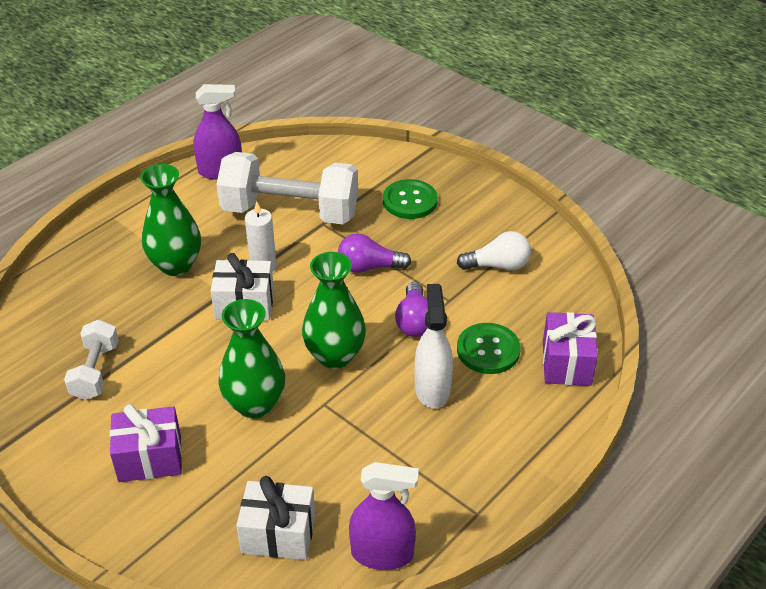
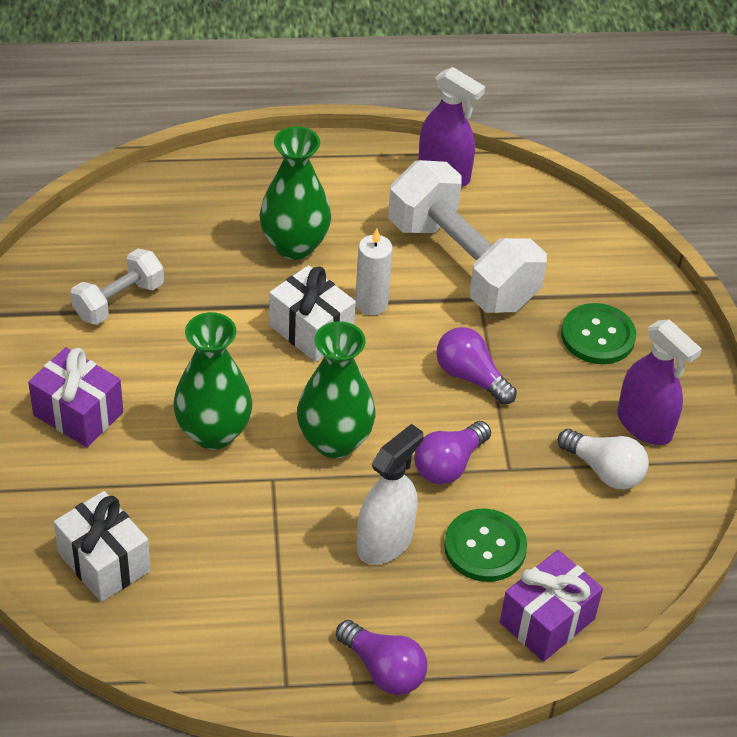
camera: 40 degrees right, 5 degrees up
(382, 553) = (166, 650): purple spray bottle -> purple spray bottle (644, 425)
(518, 458) = (383, 669): none -> purple light bulb

